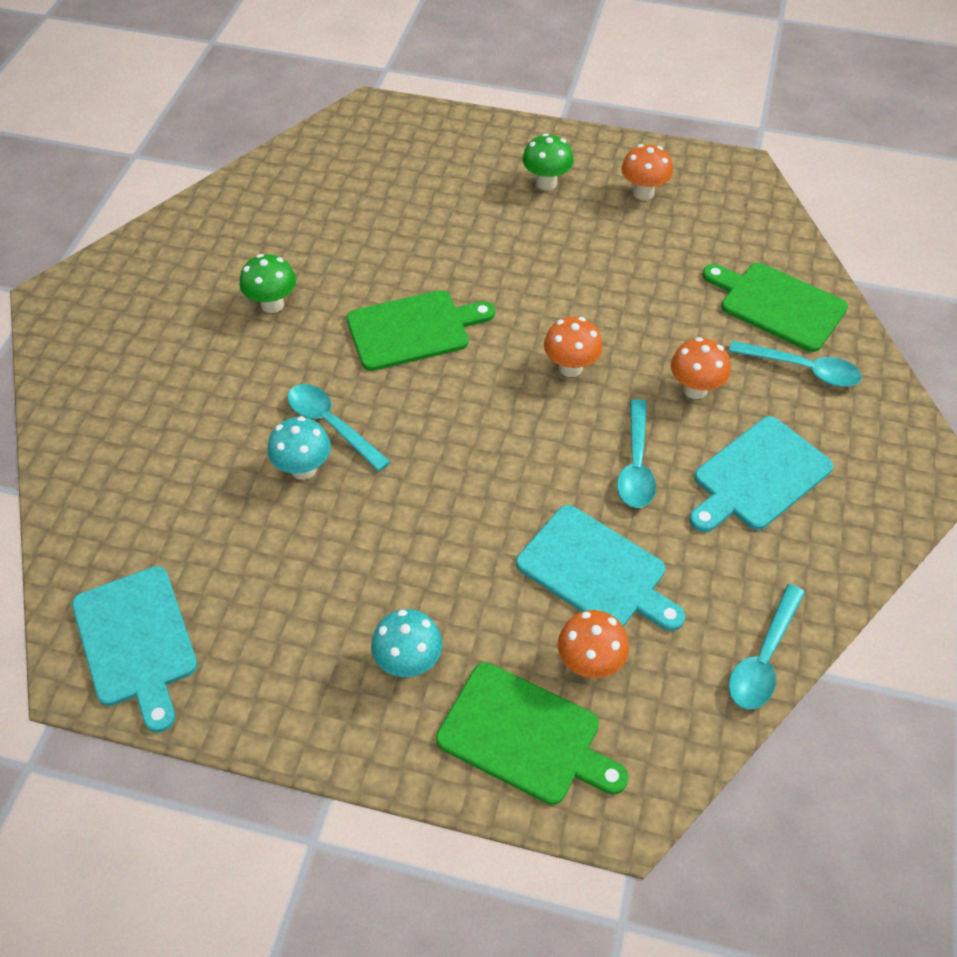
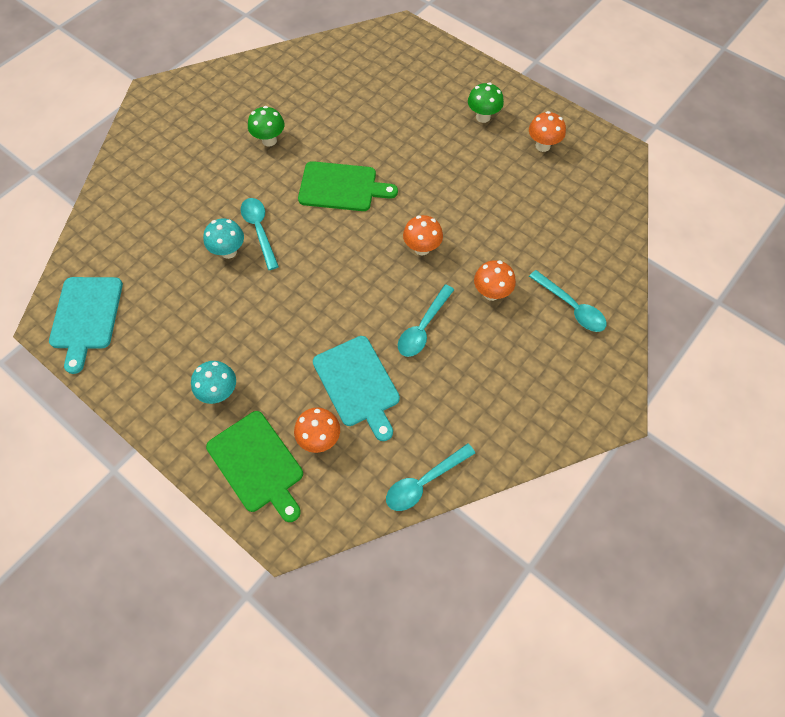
camera: 25 degrees right, 10 degrees up
(758, 476) = (495, 366): turquoise cutting board -> none
(777, 305) = (583, 256): green cutting board -> none

